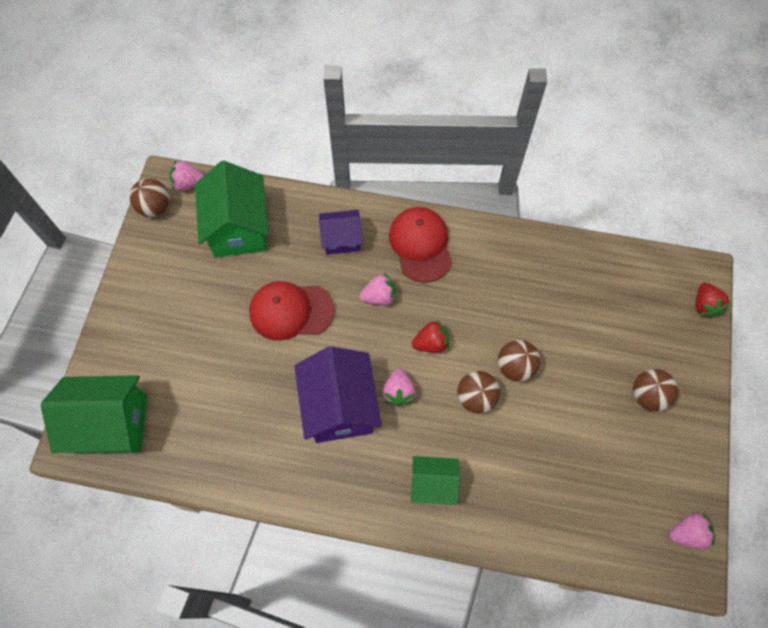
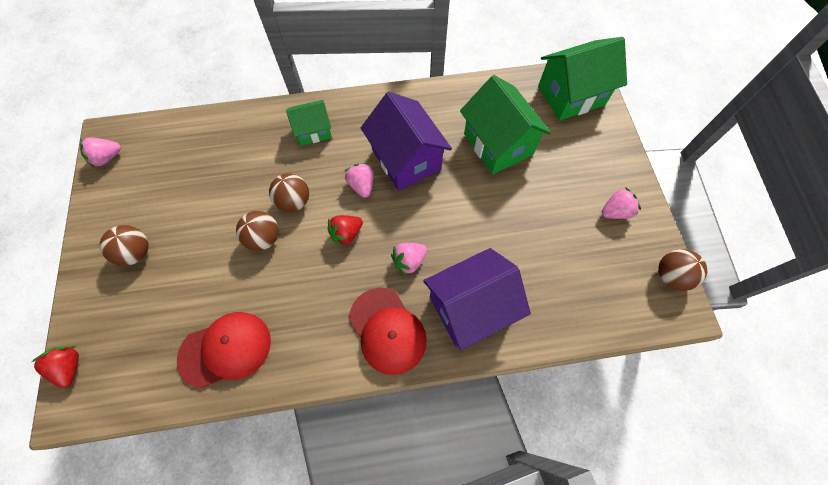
camera: 160 degrees right, 0 degrees up
(188, 183) = (658, 315): pink strawberry -> pink strawberry (615, 211)
(238, 228) = (577, 283): green house -> green house (498, 144)
(291, 311) = (483, 220): red cap -> red cap (225, 349)
(341, 239) = (470, 308): purple house -> purple house, size x1.72

